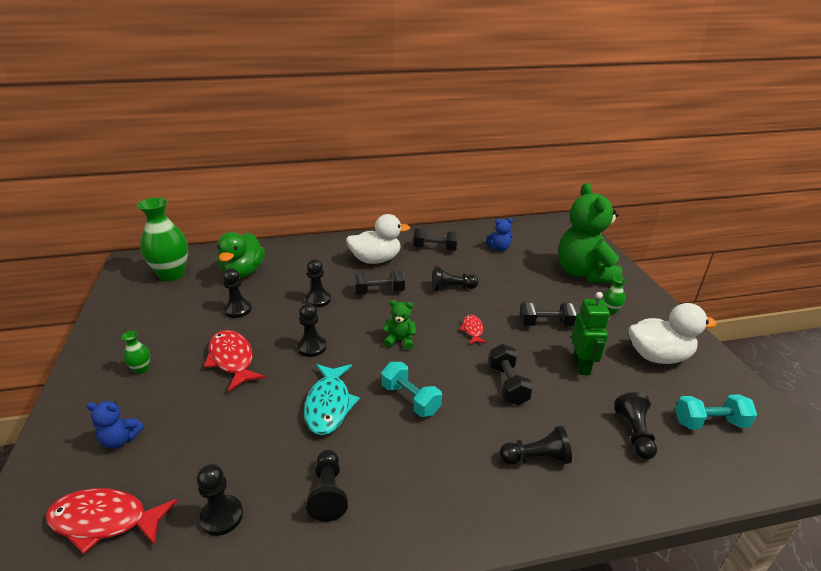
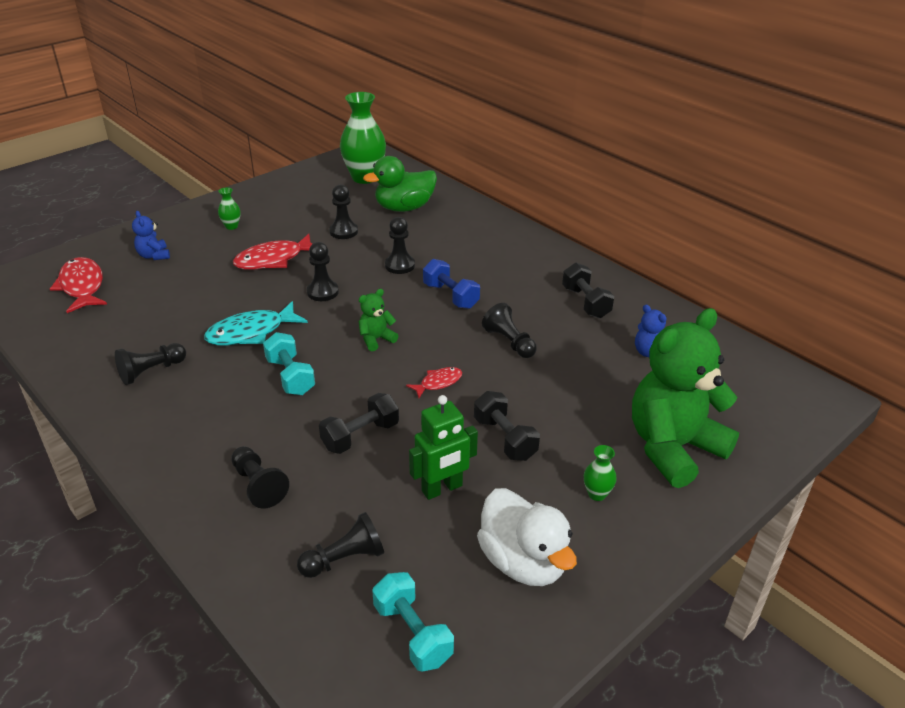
camera: 60 degrees right, 5 degrees up
(222, 516) = (106, 331): black pawn -> none
(232, 359) = (273, 260): red fish -> red fish turned 150 degrees counterclockwise
(376, 260) = (512, 271): white duck -> none
(379, 292) = (450, 296): black dumbbell -> blue dumbbell
(400, 340) = (376, 339): green teddy bear -> green teddy bear turned 105 degrees counterclockwise
(410, 399) = (290, 376): turquoise dumbbell -> turquoise dumbbell turned 45 degrees counterclockwise

